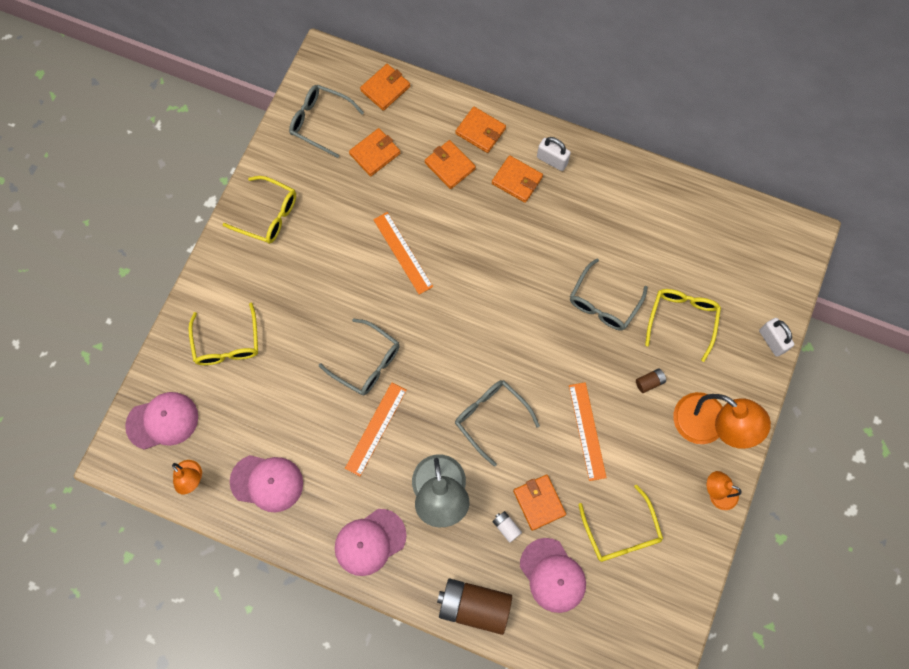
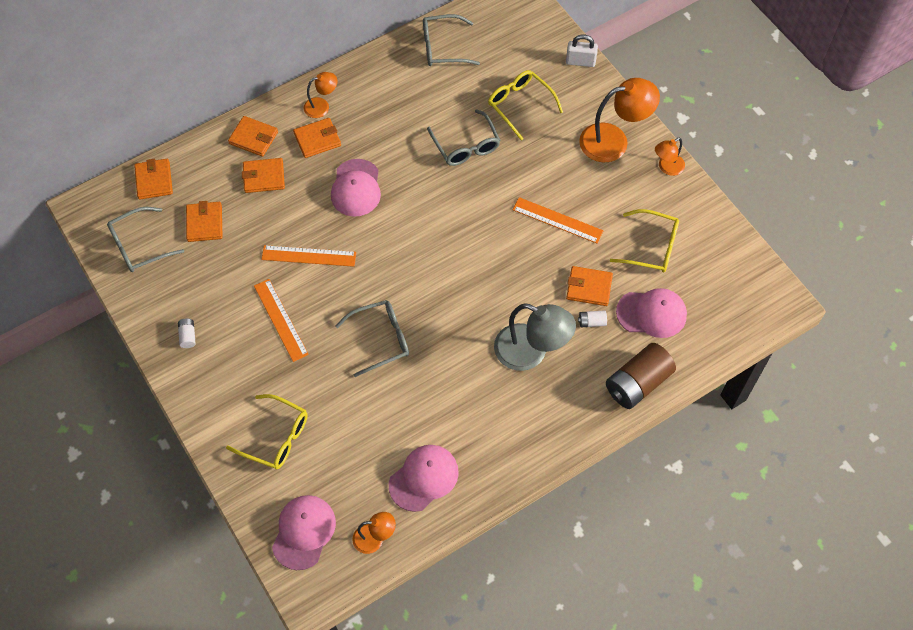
camera: 55 degrees left, 10 degrees down
(268, 215) = (188, 336): yellow glasses -> white battery
(370, 542) = (532, 428): pink cap -> pink cap (356, 188)
(376, 428) = (441, 366): orange ruler -> orange ruler (280, 320)
(480, 131) = (253, 138): orange wallet -> orange wallet turned 45 degrees clockwise
(491, 418) = (497, 278): grey glasses -> grey glasses (443, 47)
(552, 160) = (322, 106): white padlock -> orange lamp
(649, 382) = (551, 156): brown battery -> none

